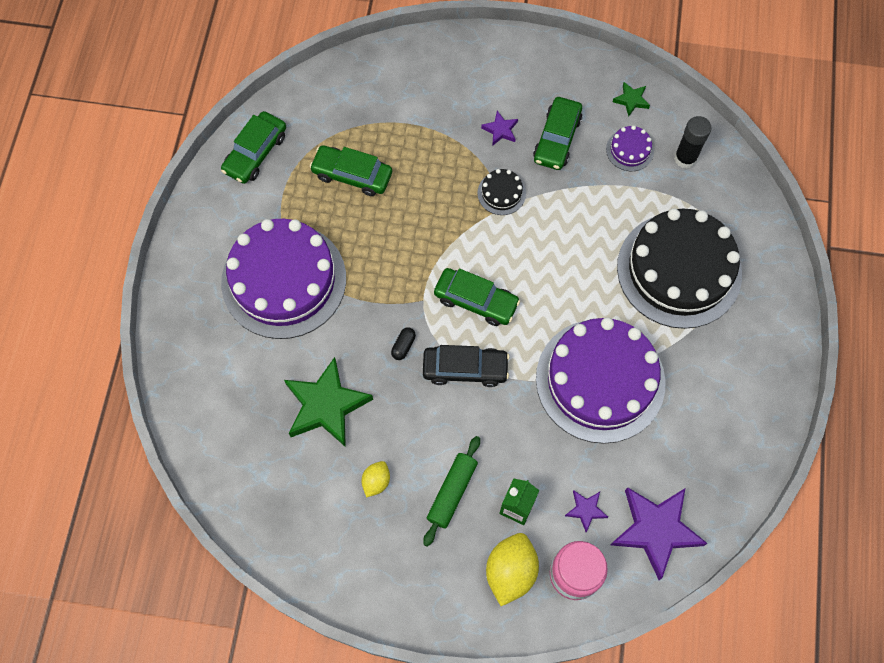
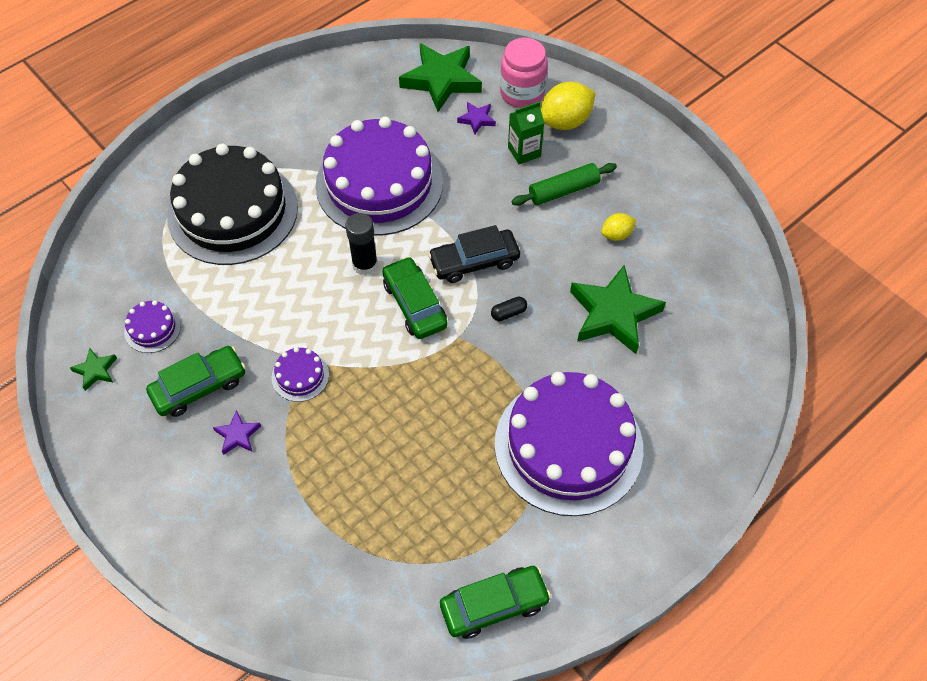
camera: 140 degrees left, 10 degrees down
(352, 175) = (417, 501): green car -> none
(465, 369) = (474, 261): black car -> black car turned 60 degrees counterclockwise
(501, 193) = (300, 376): black cake -> purple cake
(655, 530) = (441, 80): purple star -> green star
(685, 158) = (119, 287): black glue stick -> black glue stick (365, 264)

